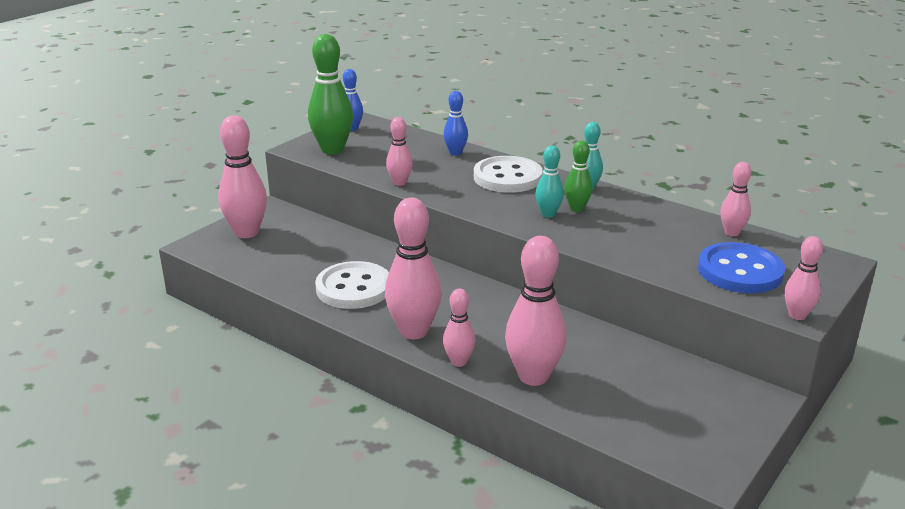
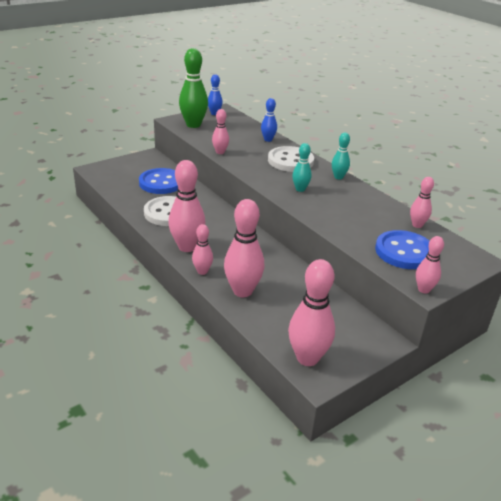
camera: 15 degrees right, 5 degrees up
(247, 232) = (127, 167): pink bowling pin -> pink bowling pin (307, 358)
(314, 246) = (161, 183): none -> blue button
(576, 208) = (321, 189): green bowling pin -> none

